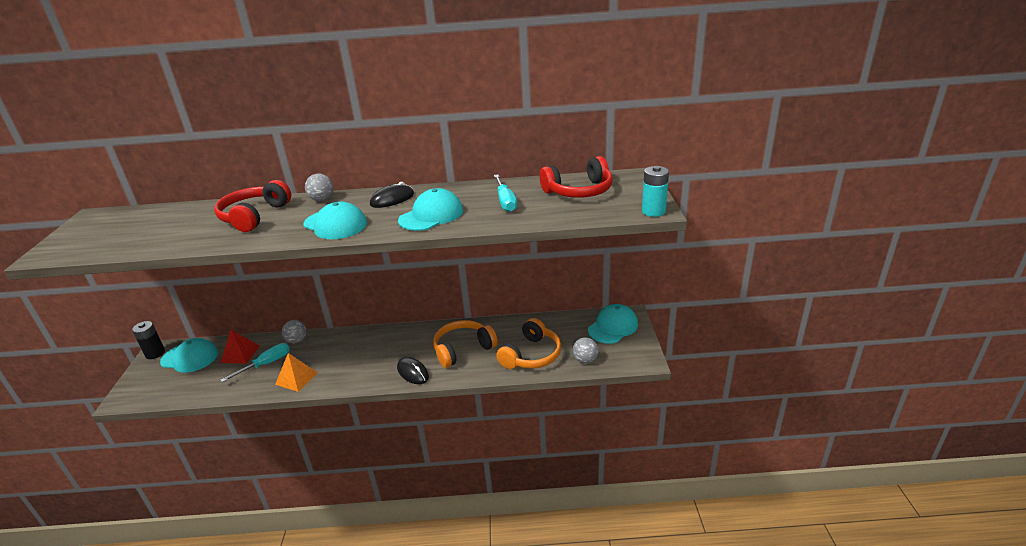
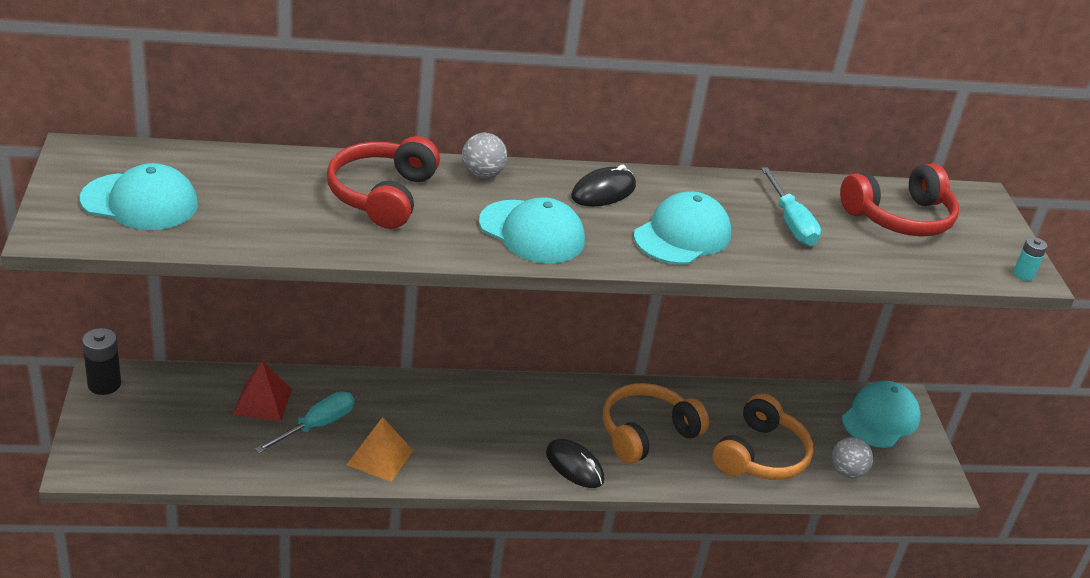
camera: 10 degrees left, 5 degrees up
(190, 357) = (173, 399): turquoise cap -> turquoise cap (140, 202)
(297, 340) = (355, 386): grey ball -> none
(653, 211) = (1023, 274): turquoise battery -> turquoise battery, size x0.59

